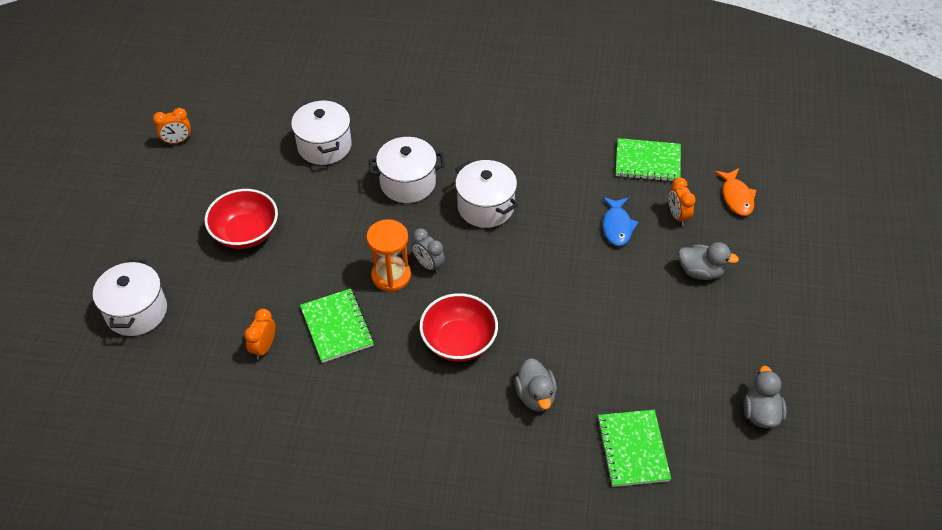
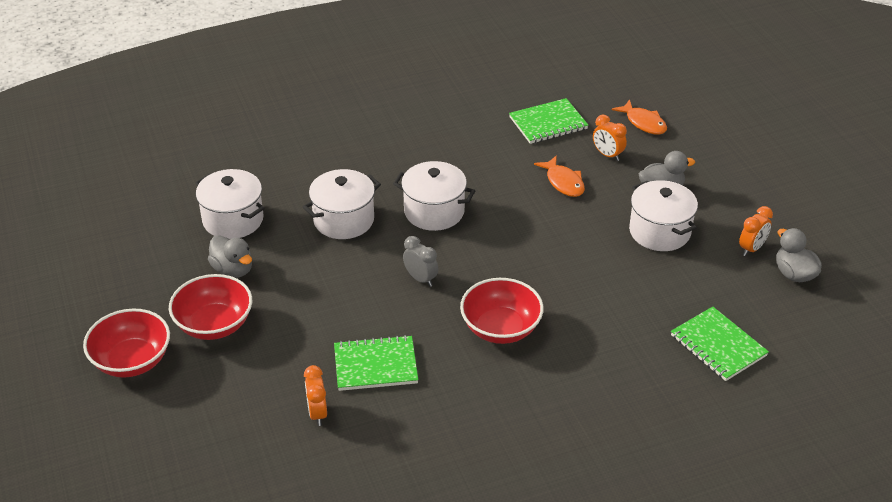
camera: 30 degrees left, 10 degrees down
(136, 311) = (154, 440): white pot -> white pot (659, 231)
(168, 237) = (132, 361): none -> red bowl
(177, 141) = (68, 273): orange clock -> orange clock (751, 249)
(337, 327) = (375, 365): green notebook -> green notebook turned 45 degrees counterclockwise
(391, 276) = (392, 302): orange hourglass -> none
(428, 265) = (420, 279): grey clock -> grey clock turned 150 degrees counterclockwise
(535, 396) = (604, 341): grey duck -> grey duck (233, 270)
(617, 226) = (563, 182): blue fish -> orange fish

